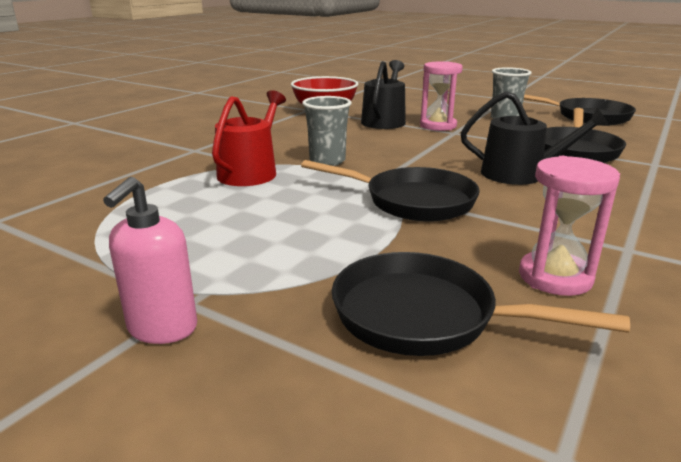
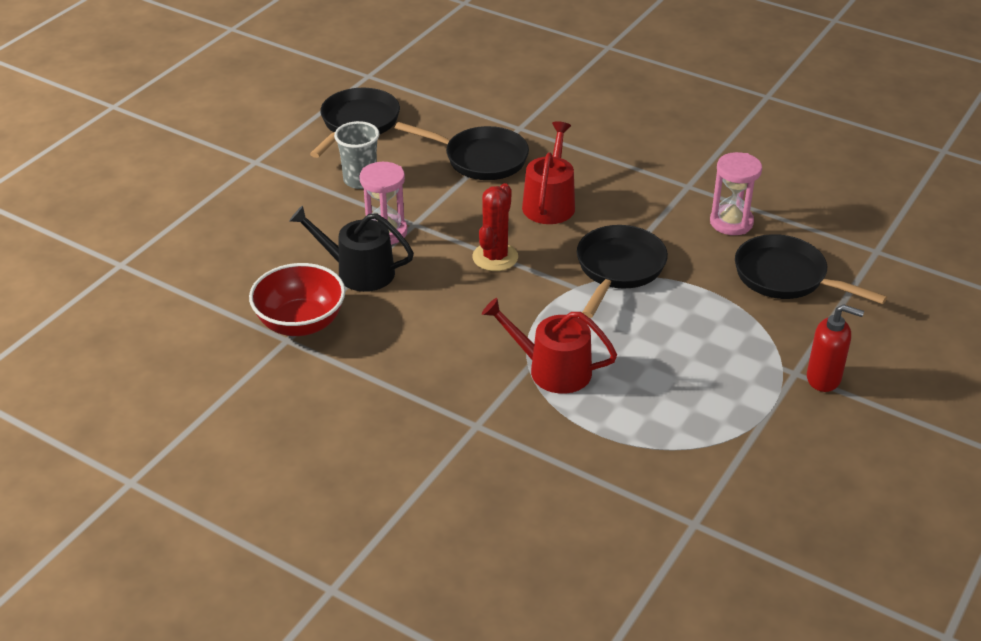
camera: 90 degrees left, 15 degrees up
(162, 328) = (824, 378): pink soap dispenser -> red soap dispenser
(327, 161) = (516, 317): grey cup -> none
(416, 155) = (495, 257): none -> red cactus
(424, 316) = (786, 277): black pan -> black pan turned 105 degrees clockwise
(520, 174) = (549, 203): black watering can -> red watering can

